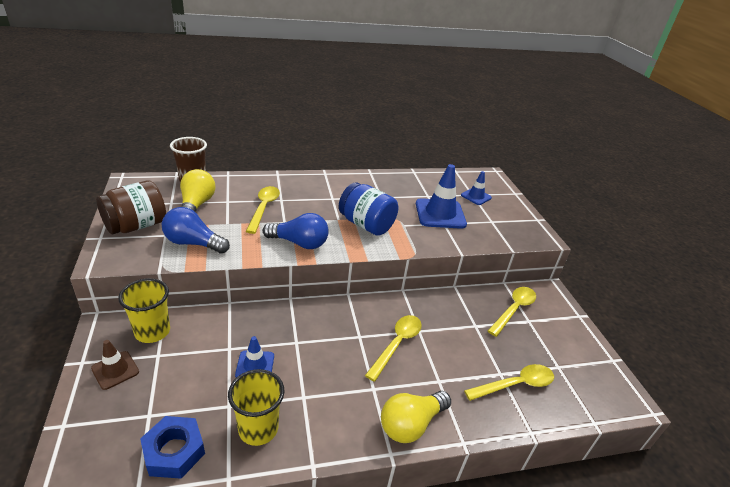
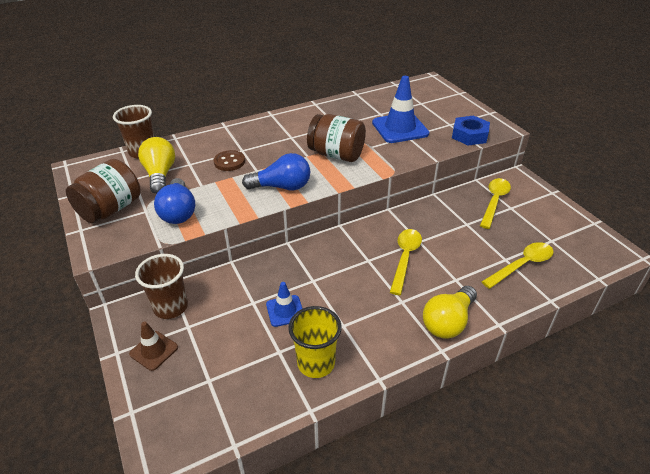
camera: 10 degrees left, 5 degrees up
(152, 332) = (171, 307): yellow cup -> brown cup
(174, 451) = (249, 403): blue nut -> blue nut (469, 135)
(193, 243) = (178, 212): blue light bulb -> blue light bulb turned 105 degrees counterclockwise
(264, 208) = (229, 162): yellow spoon -> brown button
(366, 225) = (336, 155): blue jar -> brown jar
(476, 196) = (425, 104): blue traffic cone -> none

